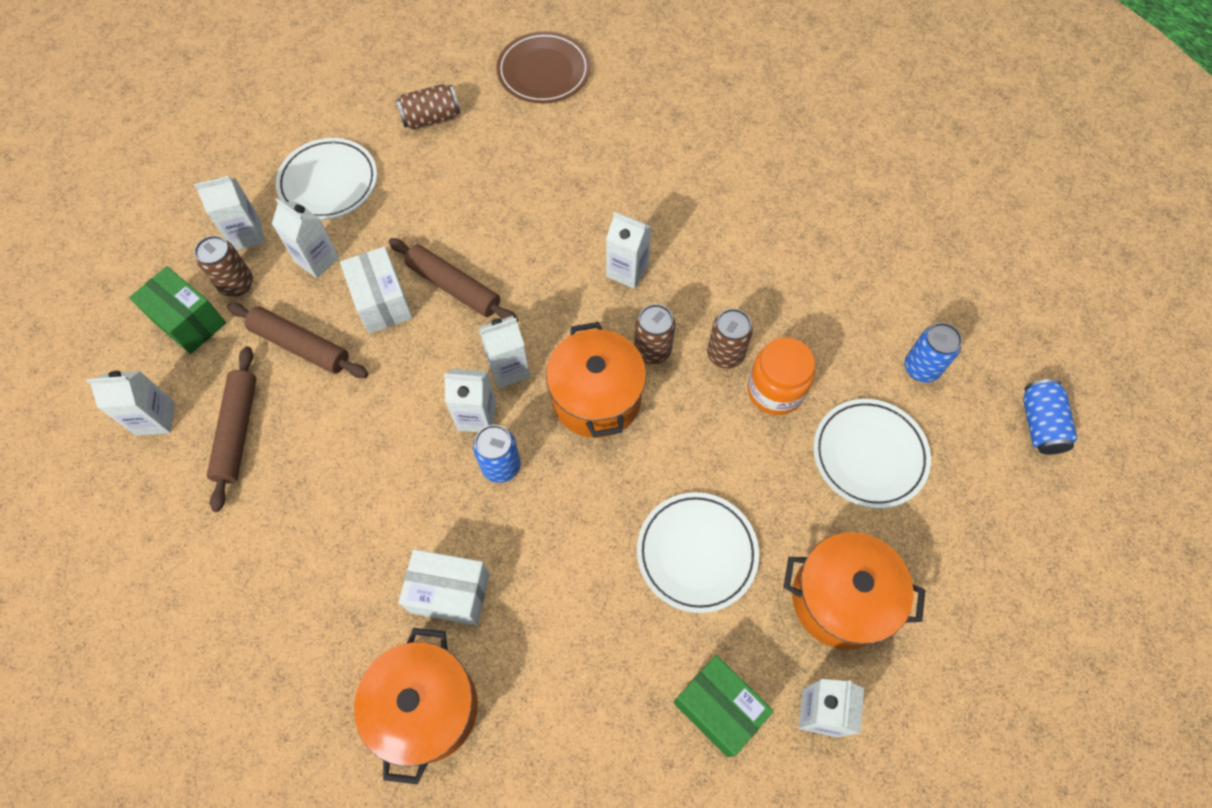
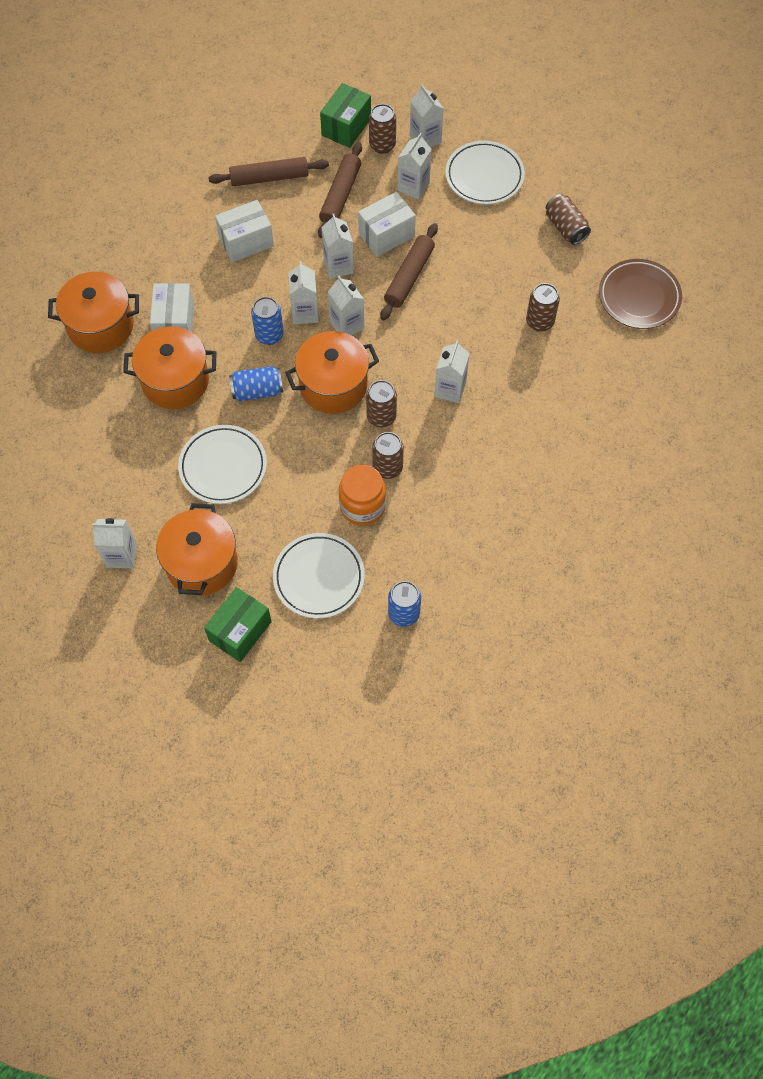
camera: 80 degrees right, 0 degrees up
(155, 418) = (270, 131): white carton -> white carton (338, 266)
(337, 476) = (246, 241): none -> white box
(548, 603) = (175, 381): none -> orange pot
(554, 166) = (539, 322): none -> brown can
(718, 708) = (117, 492): green box -> green box (240, 631)
(1040, 424) = (368, 707): blue can -> blue can (257, 391)

